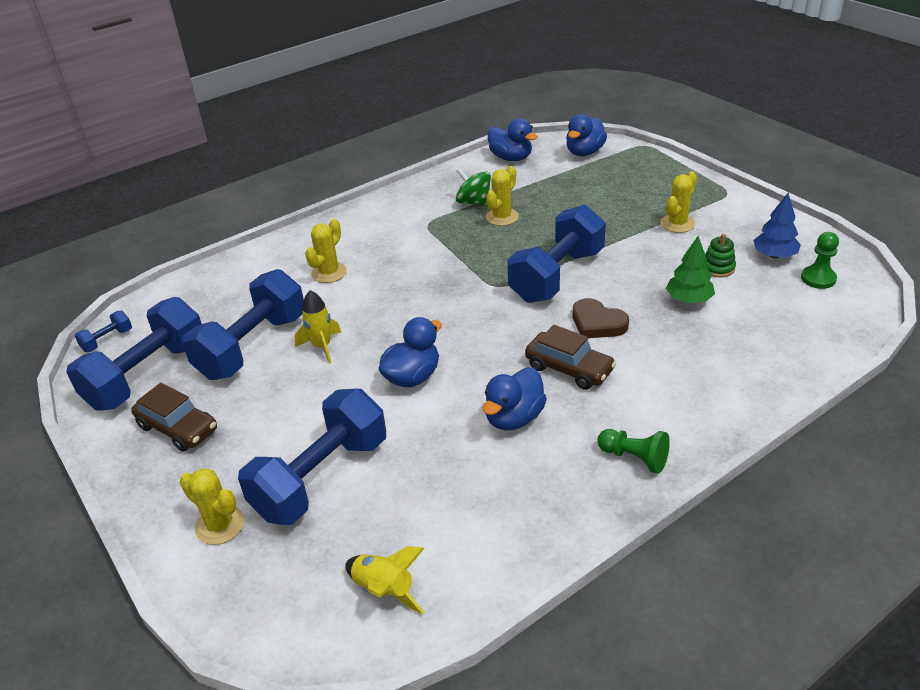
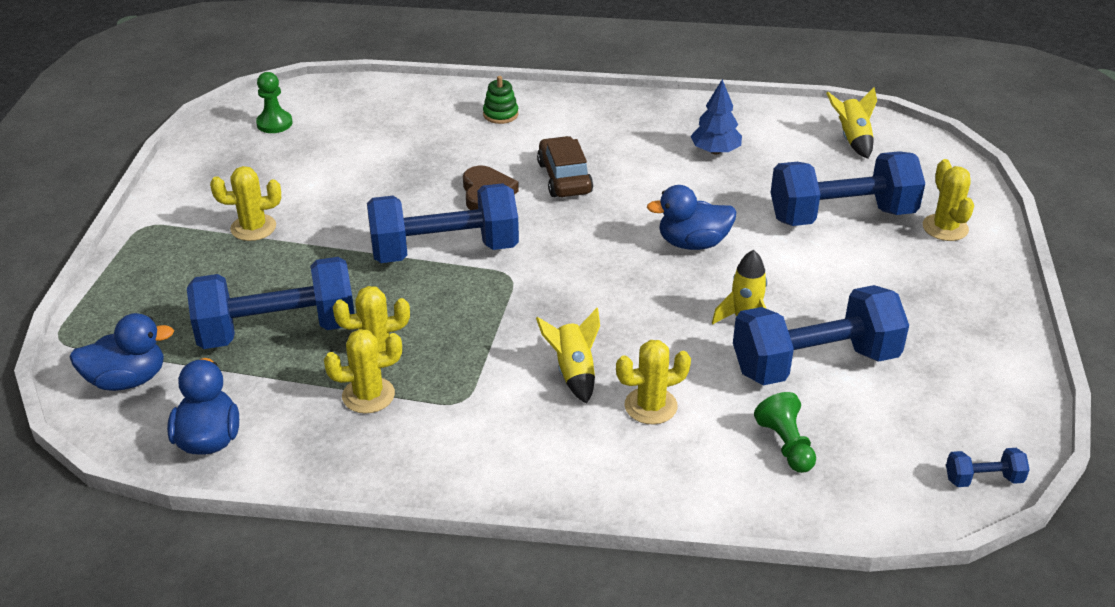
camera: 140 degrees left, 0 degrees up
(148, 375) = (950, 397): blue dumbbell -> blue dumbbell (277, 330)
(178, 428) = (943, 321): brown car -> none
(389, 264) = (573, 372): none -> yellow rocket
(474, 202) = (368, 395): green spinning top -> yellow cactus
(514, 418) = (653, 173): blue duck -> none
(634, 458) = (611, 112): green pawn -> green pawn (786, 445)
(688, 300) = (389, 167): green tree -> none
(718, 268) = (316, 173): green stacking toy -> green stacking toy (500, 114)
(774, 255) = (257, 155): blue tree -> blue tree (715, 151)

